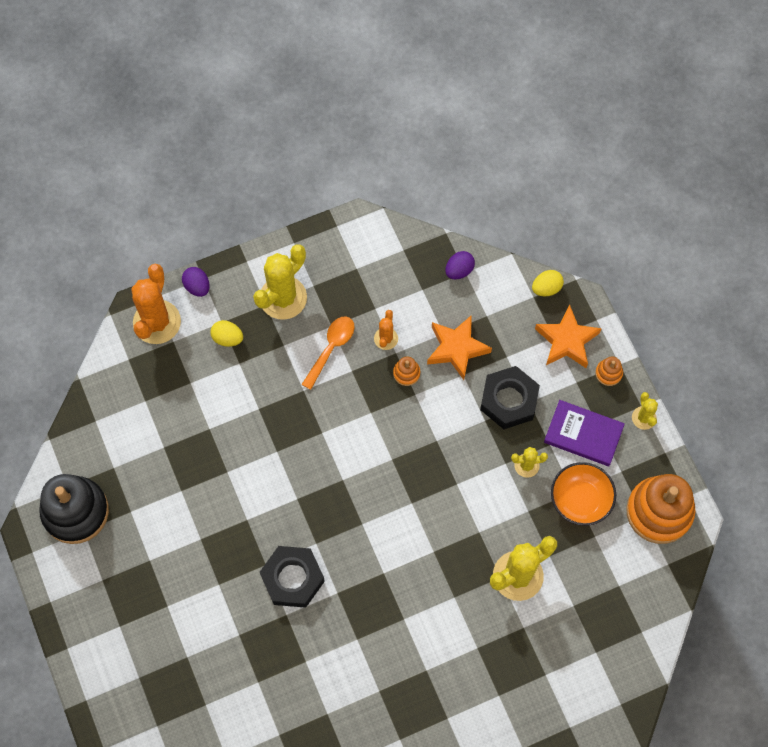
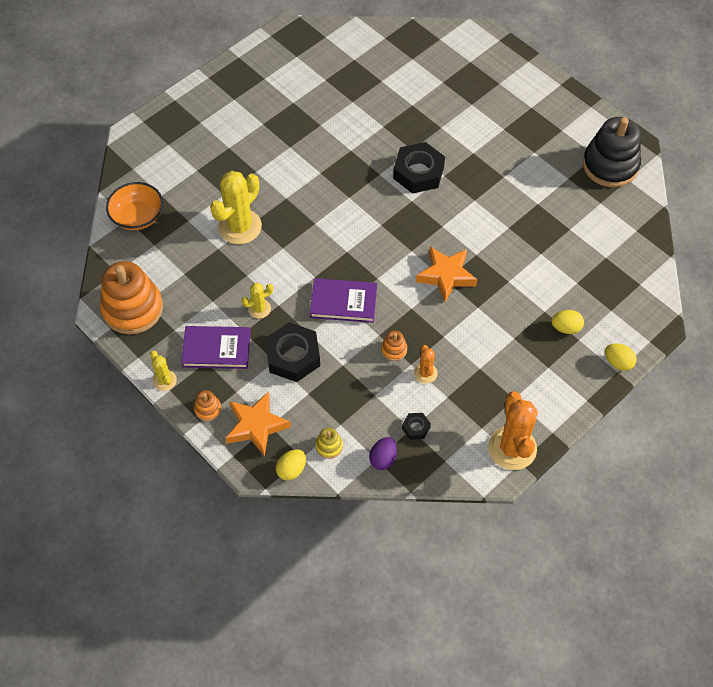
camera: 160 degrees right, 10 degrees down
(157, 322) = (634, 321): orange cactus -> orange cactus (512, 448)
(197, 286) = (618, 362): purple egg -> yellow egg
(283, 298) = (536, 378): yellow cactus -> none
(331, 348) = (470, 349): orange spoon -> none
(417, 289) = (416, 428): none -> black nut
(437, 443) = (343, 302): none -> purple book
(456, 348) = (357, 385): orange star -> orange star (446, 276)
(504, 298) = (329, 446): none -> yellow stacking toy
(580, 499) = (204, 297): orange bowl -> orange bowl (137, 216)

